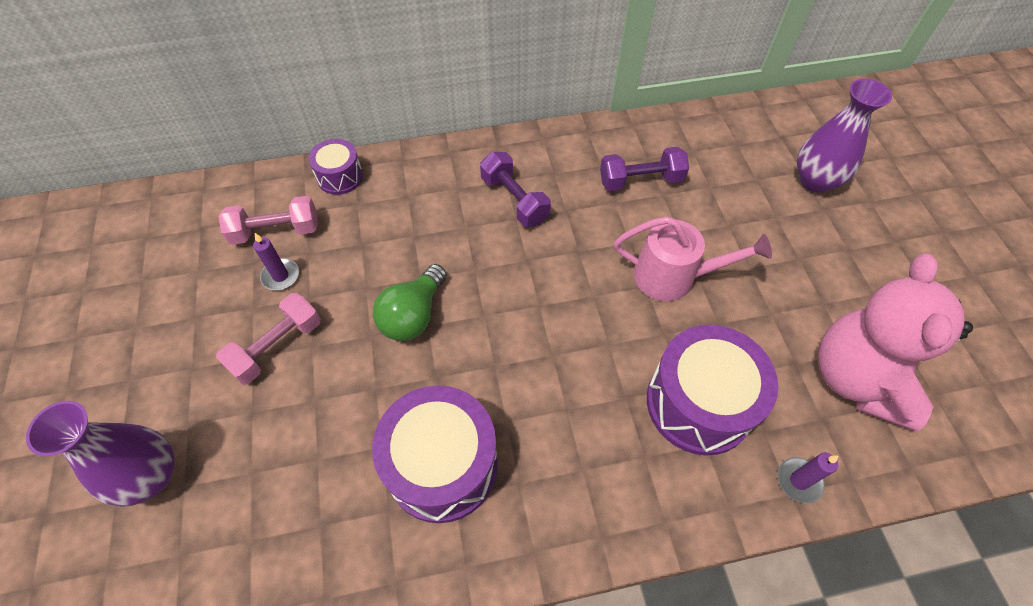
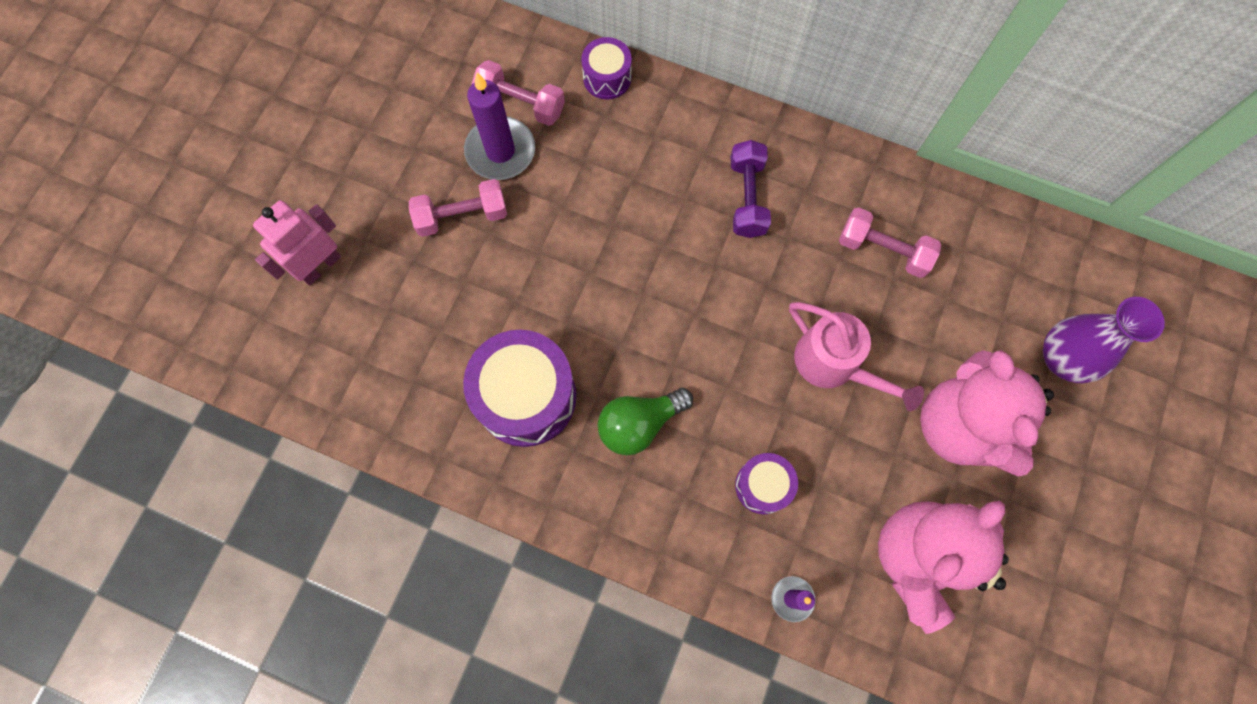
camera: 35 degrees right, 15 degrees up
(151, 476) = (320, 266): purple vase -> pink robot
(280, 276) = (500, 151): purple candle -> purple candle, size x1.88
(413, 315) = (584, 256): green light bulb -> green light bulb (639, 424)
(640, 180) = (883, 250): purple dumbbell -> pink dumbbell
(699, 403) = (763, 486): purple drum -> purple drum, size x0.54
(795, 264) = (960, 426): none -> pink teddy bear

